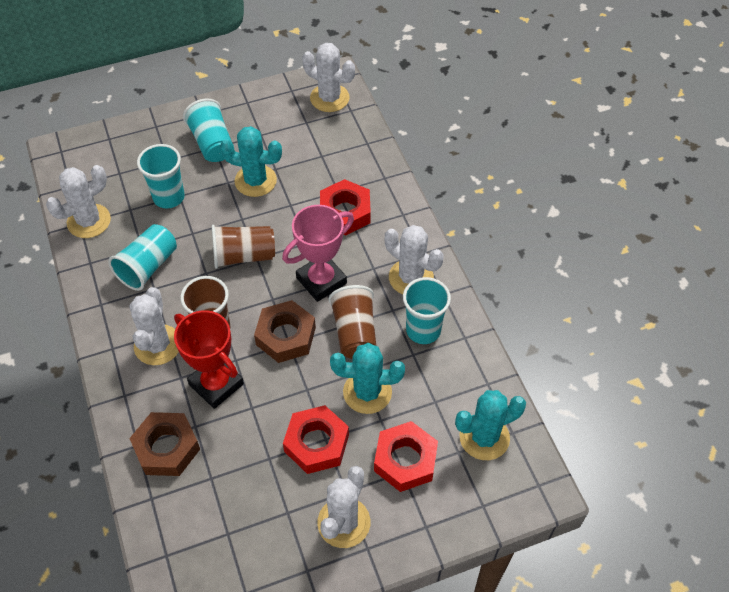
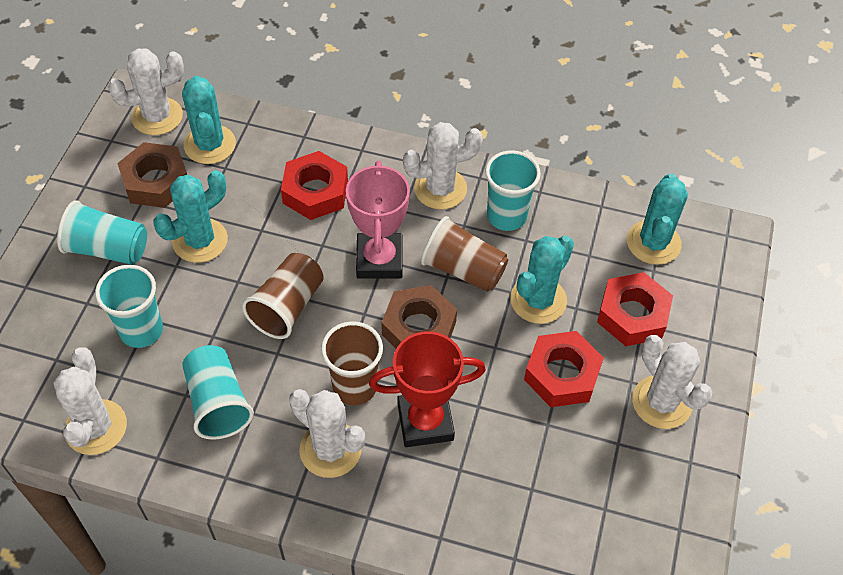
camera: 55 degrees left, 0 degrees up
(167, 448) = (466, 510): brown nut -> brown nut (156, 181)
(332, 137) = (210, 145): none -> turquoise cactus

